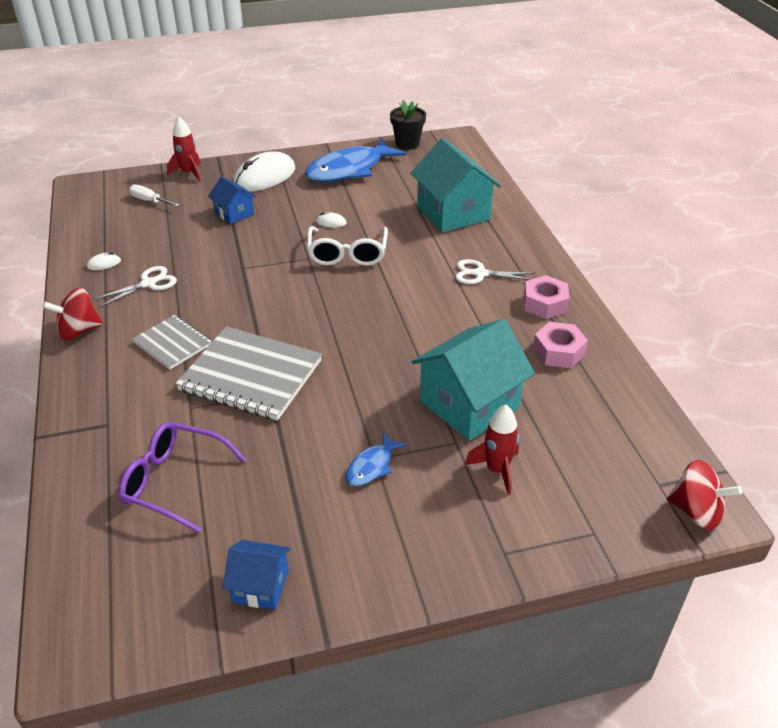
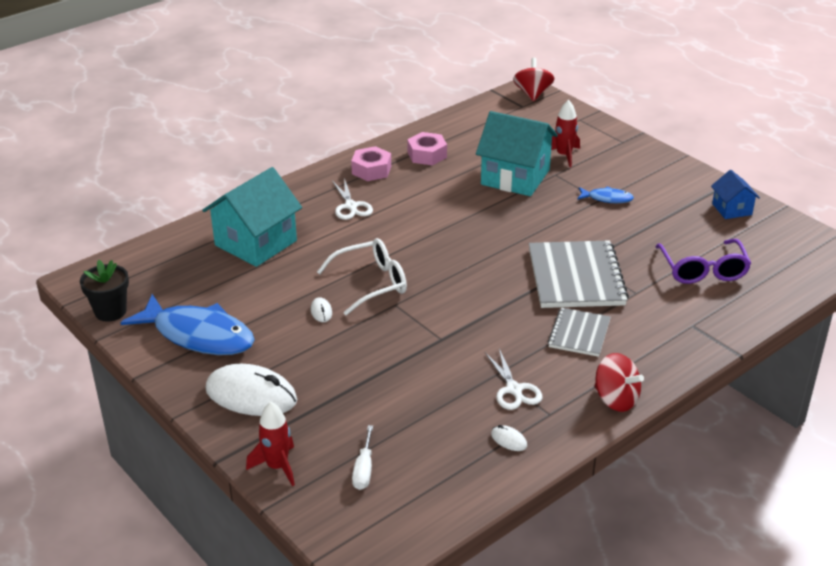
camera: 115 degrees left, 5 degrees down
(148, 283) = (514, 389): white scissors -> white scissors turned 135 degrees counterclockwise
(234, 213) = (347, 386): blue house -> none

